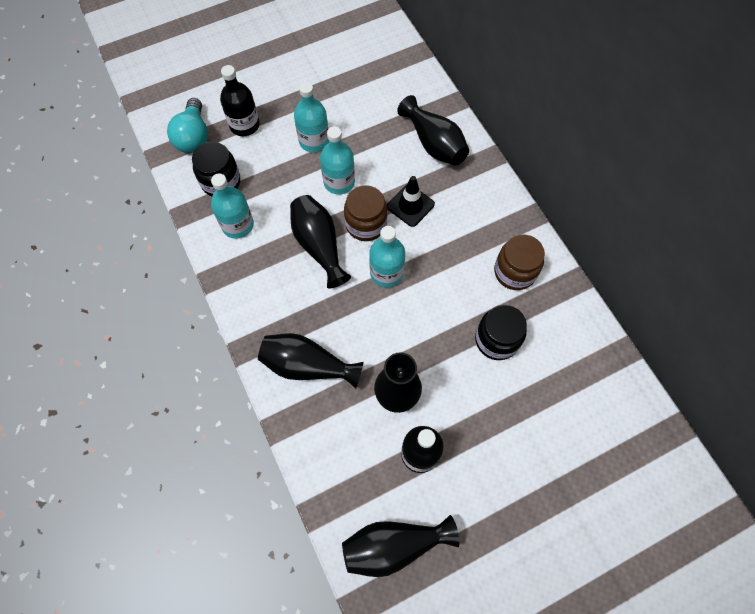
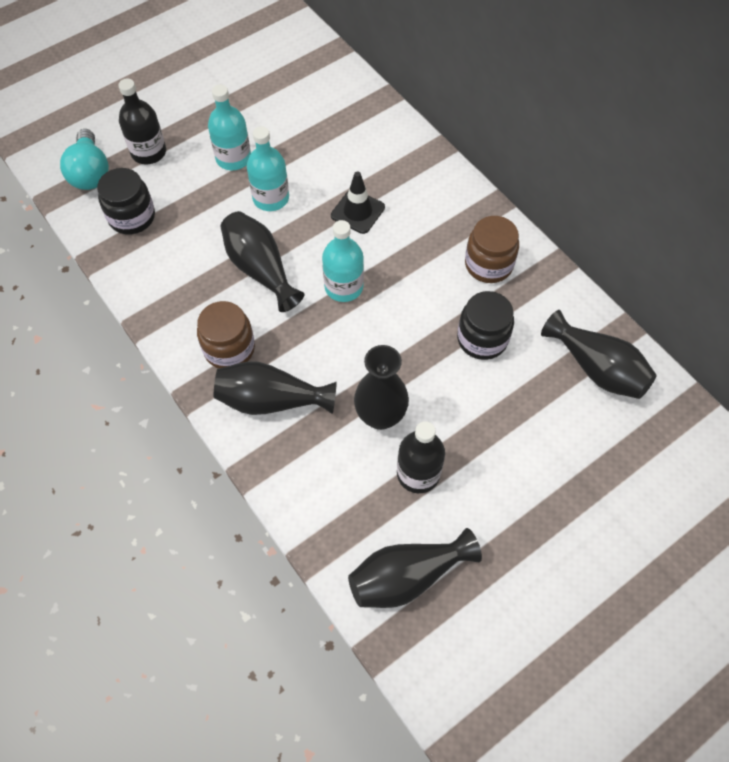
camera: 10 degrees left, 5 degrees down
(237, 225) = (160, 261): turquoise bottle -> none
(366, 224) = (310, 238): brown jar -> brown jar (229, 349)
(434, 144) = (372, 143): black vase -> black vase (596, 368)

